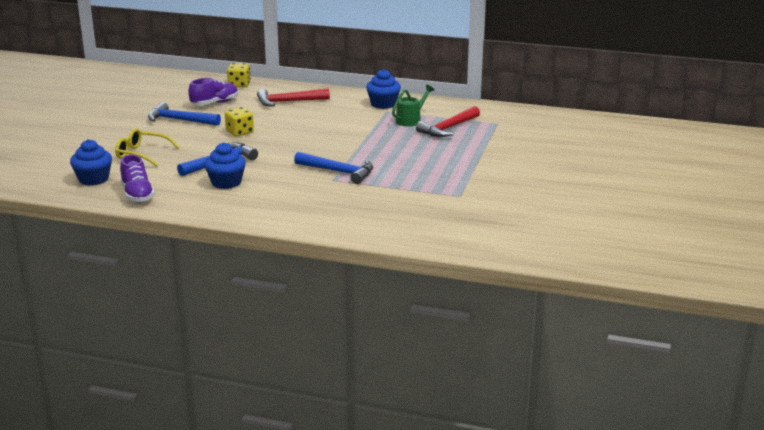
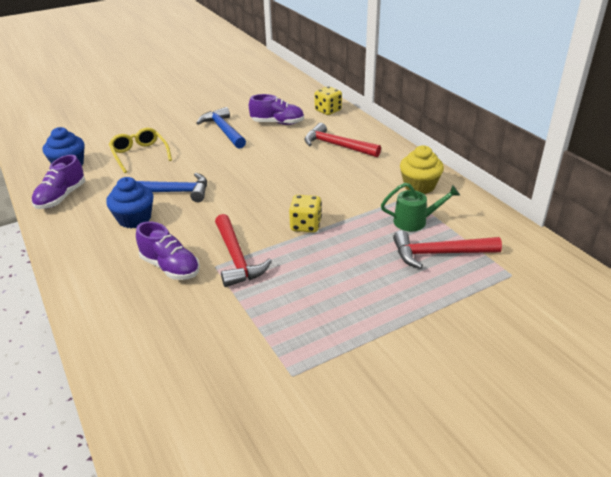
camera: 45 degrees right, 10 degrees up
(240, 132) = (242, 164): yellow dice -> yellow dice (305, 225)
(305, 190) = (170, 267): none -> purple shoe
(338, 172) = (236, 258): blue hammer -> red hammer
(383, 104) = (419, 186): blue cupcake -> yellow cupcake

